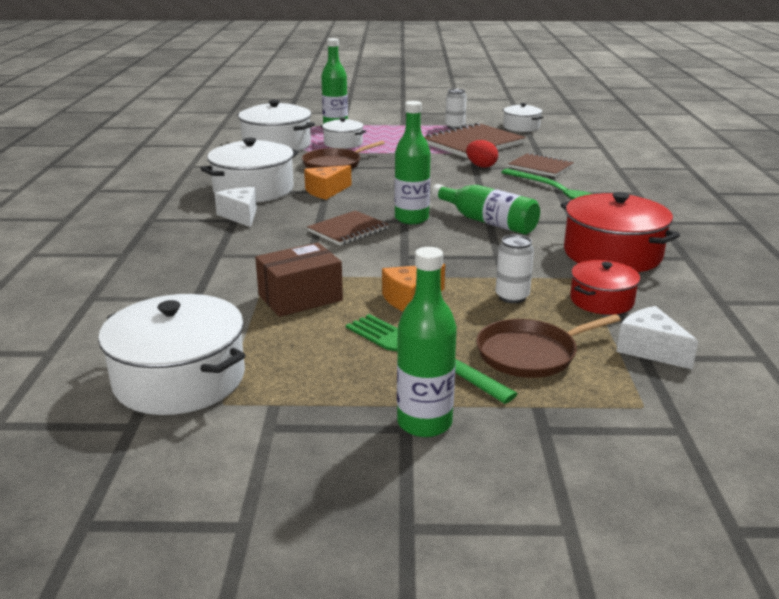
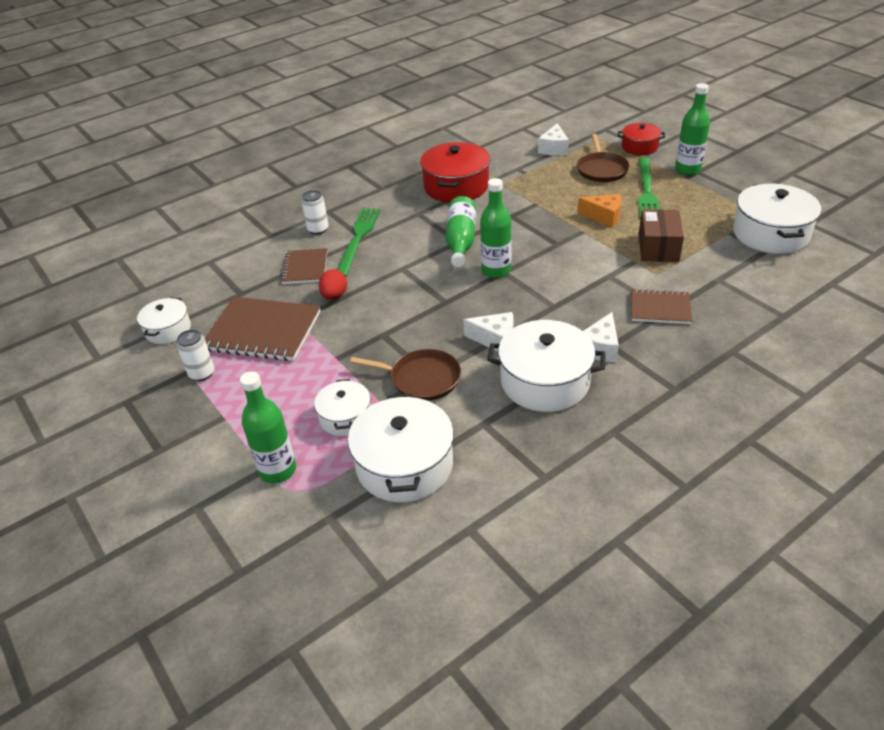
camera: 125 degrees left, 15 degrees up
(300, 298) = (658, 248): brown box -> brown box turned 75 degrees clockwise
(326, 191) = (495, 339): orange cheese -> white cheese
(348, 230) = (552, 284): brown notebook -> brown notebook (660, 308)
(512, 297) = (555, 193): white can -> white can (318, 229)
(530, 354) = (601, 169): brown pan -> brown pan turned 60 degrees clockwise
(601, 300) = (522, 171): red pot -> red pot (639, 147)

